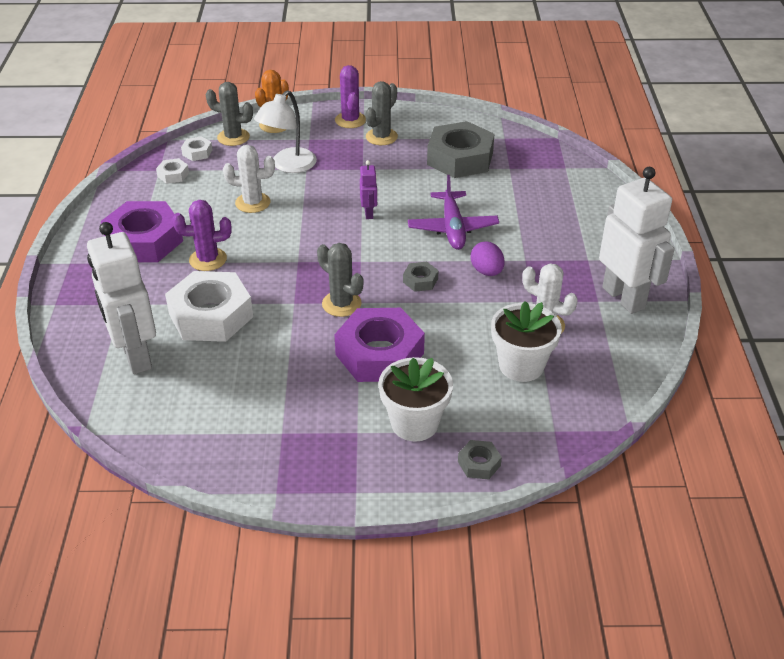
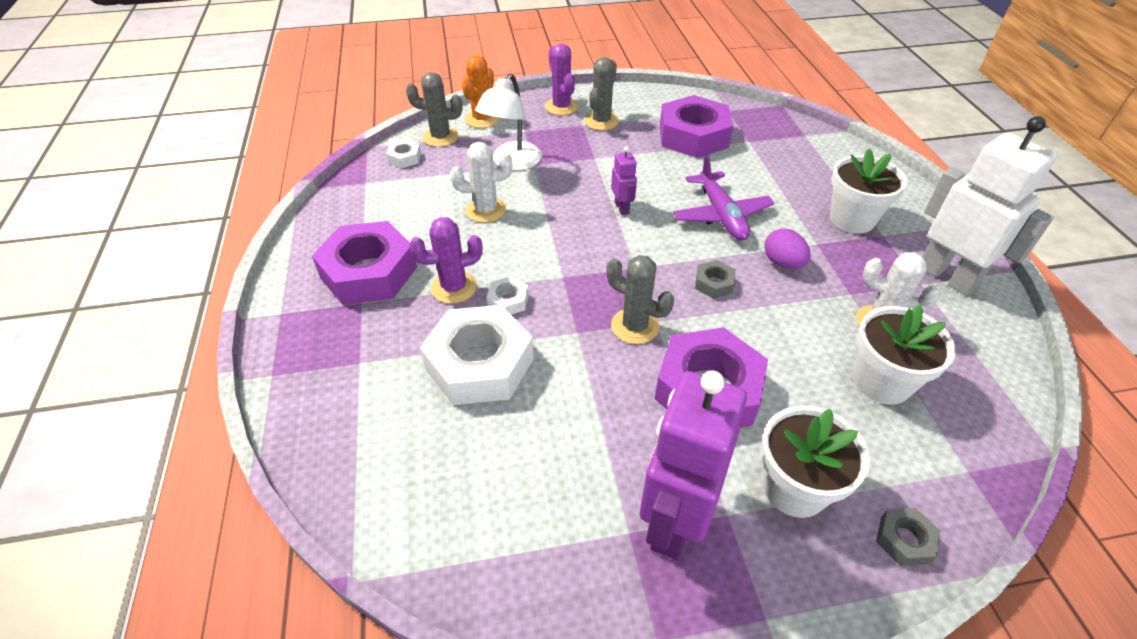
camera: 10 degrees left, 5 degrees up
(135, 356) = (396, 439): white robot -> none
(173, 175) = (384, 186): white nut -> white nut (508, 300)
(316, 431) = (673, 522): none -> purple robot
(460, 158) = (693, 136): grey nut -> purple nut
(567, 243) = (852, 219): none -> white flower pot

